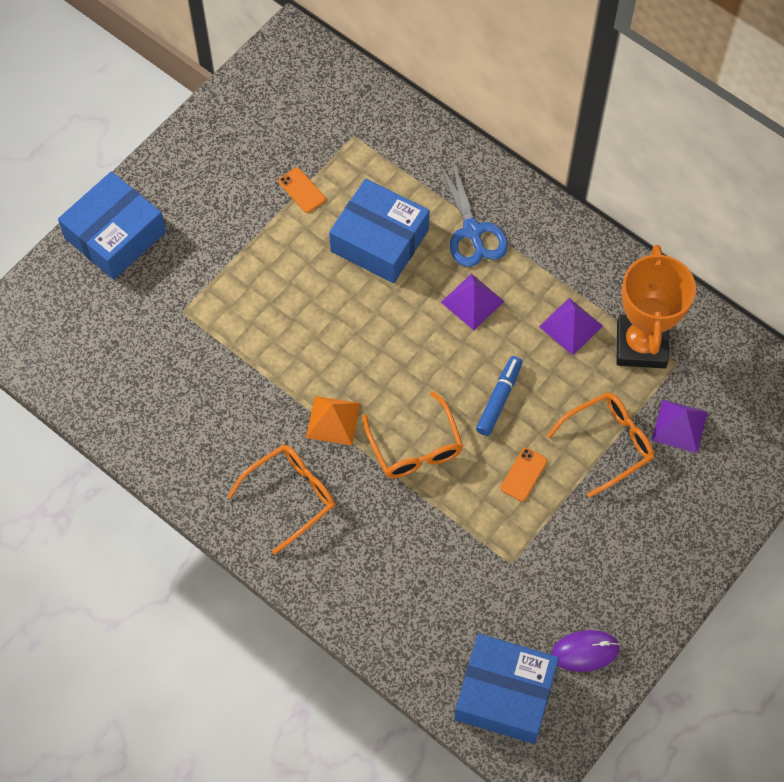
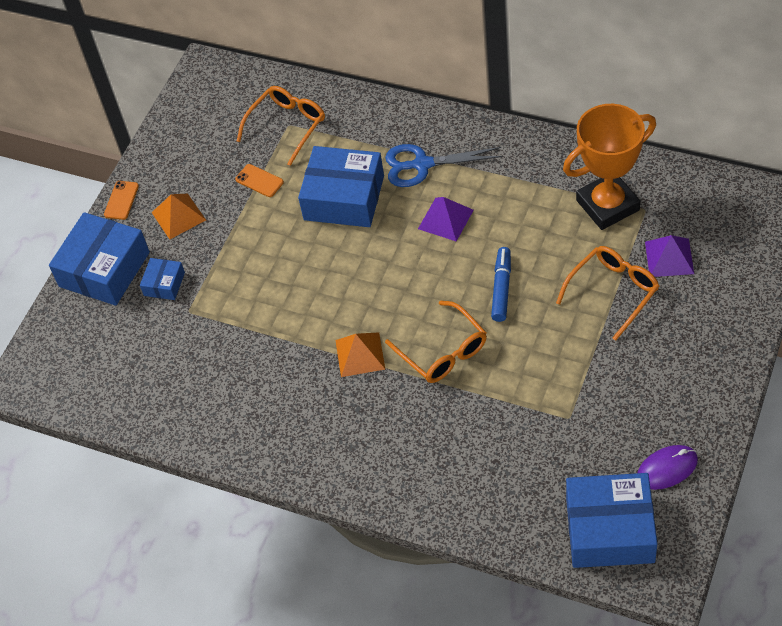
camera: 10 degrees left, 10 degrees down
(168, 273) = (164, 284): none -> blue box
(208, 201) = (178, 216): none -> orange pyramid
(291, 496) = (346, 429): orange glasses -> orange glasses (287, 126)
(472, 231) = (422, 164): blue scissors -> blue scissors turned 120 degrees clockwise
(523, 474) = (549, 342): orange phone -> orange phone (121, 200)
(570, 326) = (540, 210): purple pyramid -> none
(641, 345) = (607, 205): orange trophy -> orange trophy turned 75 degrees clockwise

